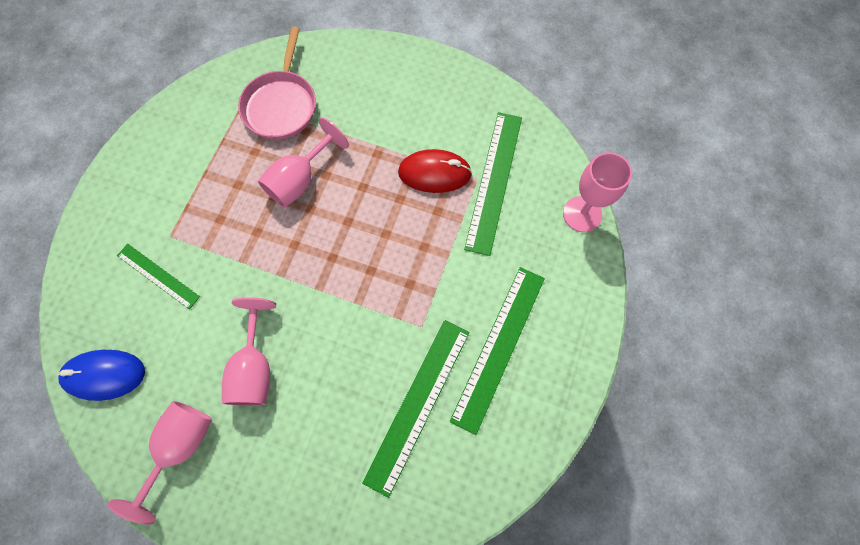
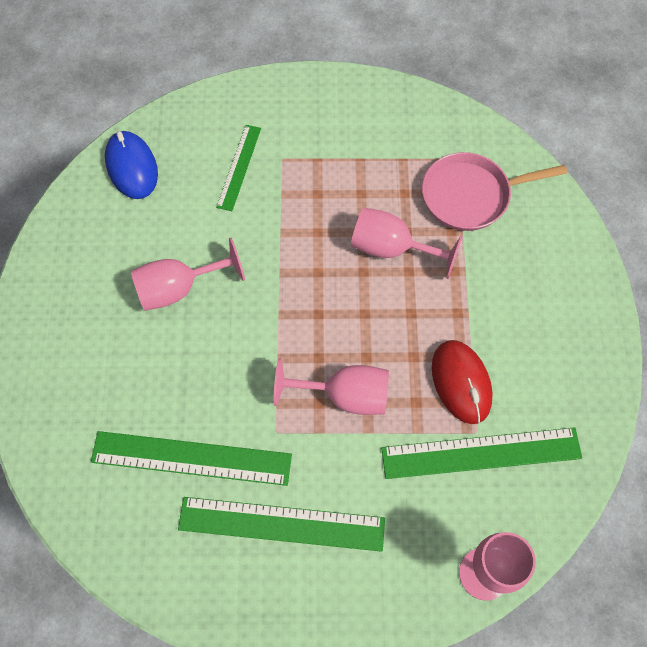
camera: 70 degrees right, 5 degrees down
(180, 447) = (86, 257): pink goblet -> pink goblet (344, 395)

